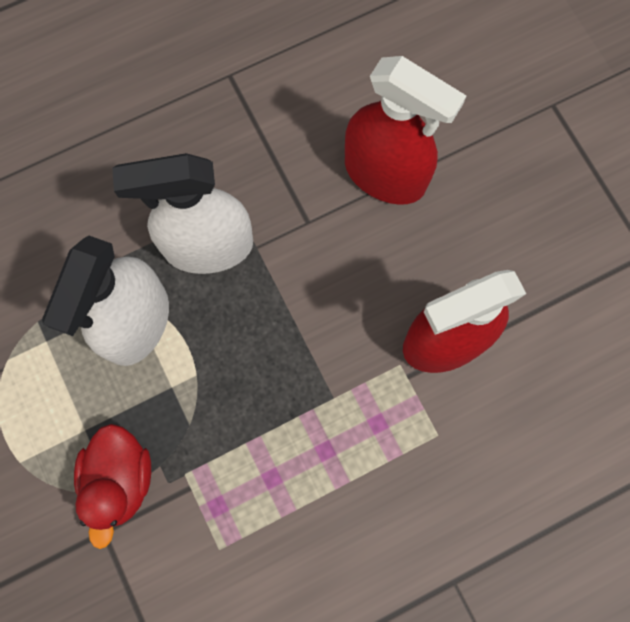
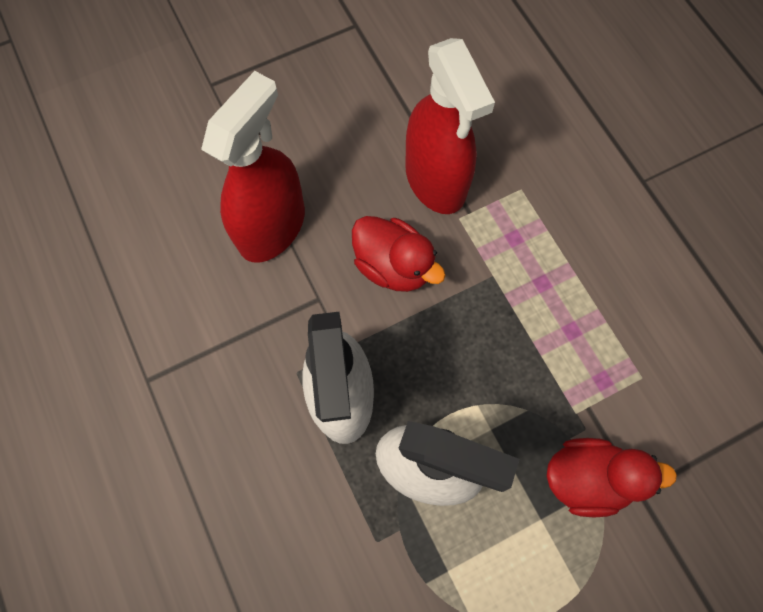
camera: 90 degrees left, 5 degrees down
(343, 295) = (393, 266): none -> red duck

